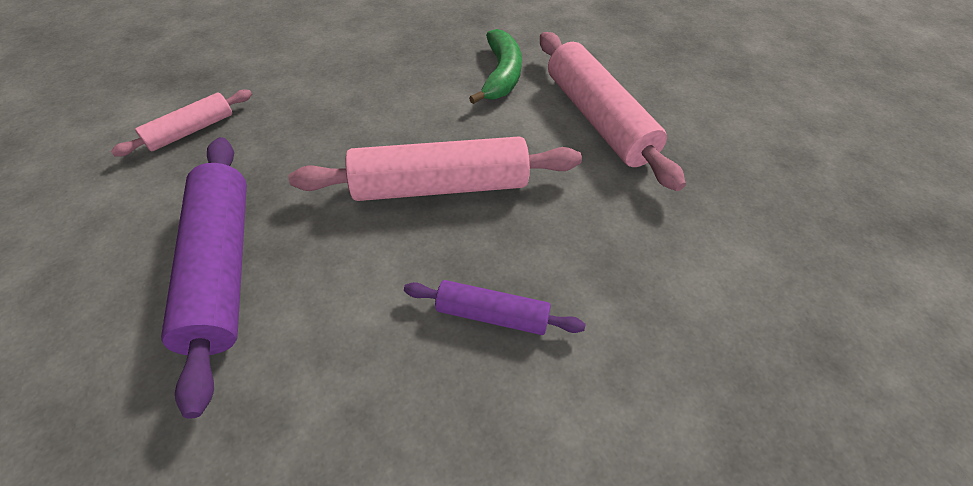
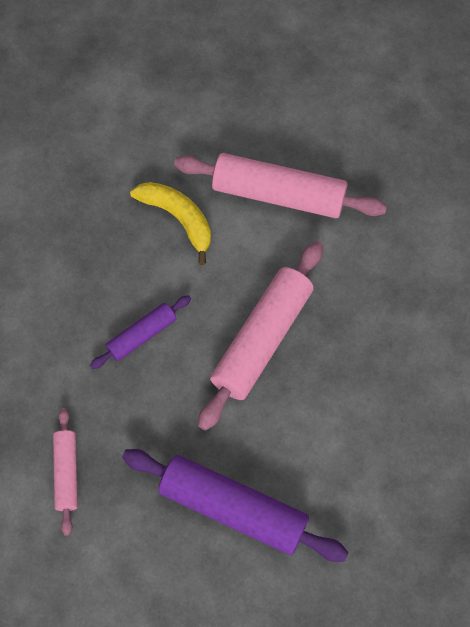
camera: 50 degrees left, 15 degrees up
(492, 315) = (382, 378): purple rolling pin -> purple rolling pin (142, 335)
(501, 75) = (178, 218): green banana -> yellow banana

